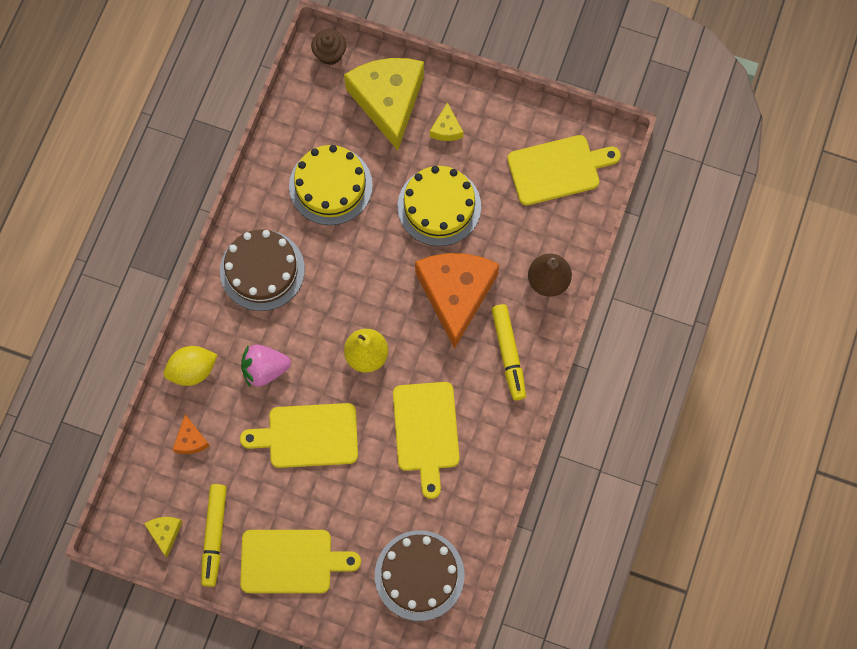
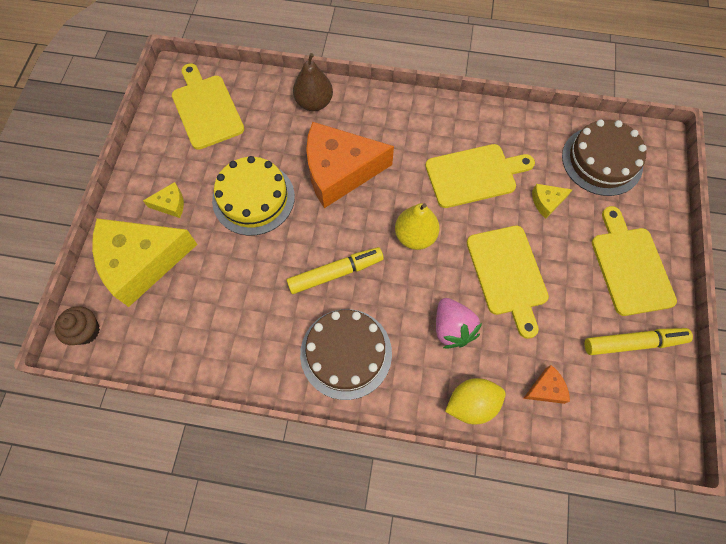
camera: 100 degrees left, 5 degrees down
(165, 533) = (649, 394): yellow cheese -> yellow cheese (547, 202)
(193, 370) = (471, 404): yellow lemon -> yellow lemon turned 75 degrees counterclockwise
(330, 186) = (242, 301): yellow cake -> none
(508, 354) = (387, 123): yellow marker -> yellow marker (335, 273)

